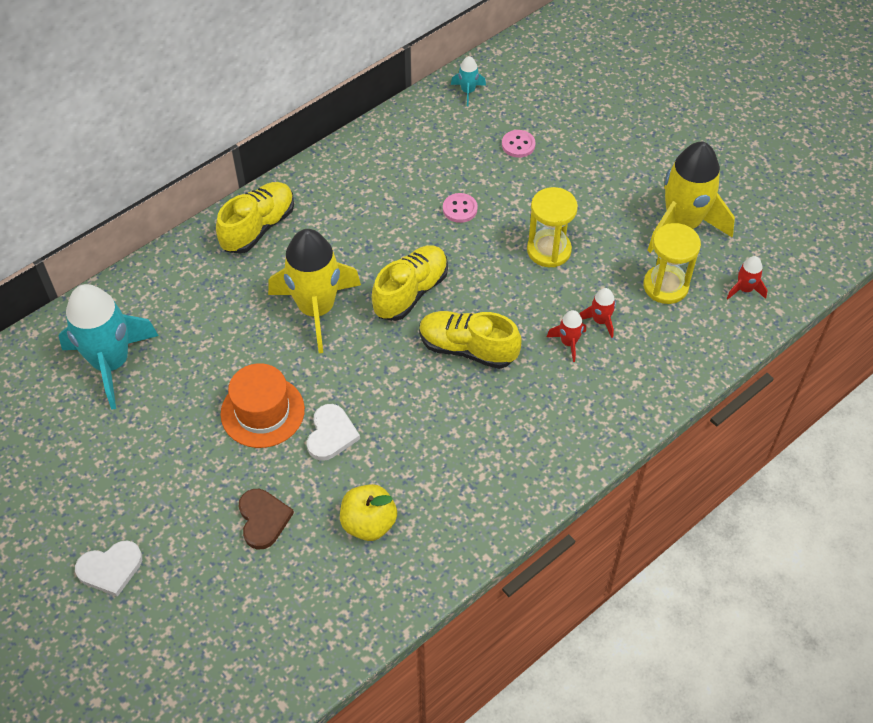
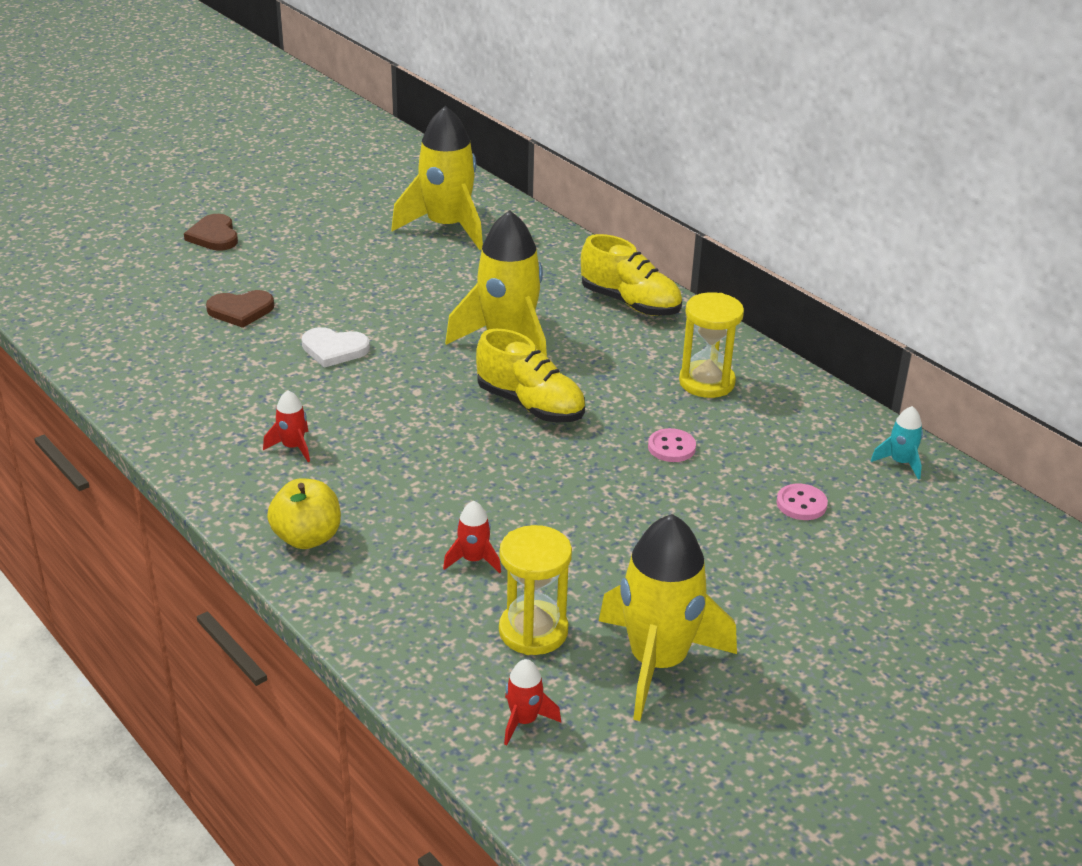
camera: 90 degrees right, 20 degrees down
(110, 569) = (214, 236): white heart -> brown heart
(111, 363) = (447, 227): turquoise rocket -> yellow rocket
(262, 412) = (372, 309): orange hat -> none
(369, 523) = (215, 371): yellow apple -> yellow apple (307, 538)
(467, 348) = (439, 445): yellow shoe -> none
(549, 250) = (601, 521): yellow hourglass -> yellow hourglass (706, 382)
(568, 343) = (439, 528): red rocket -> red rocket (293, 447)

